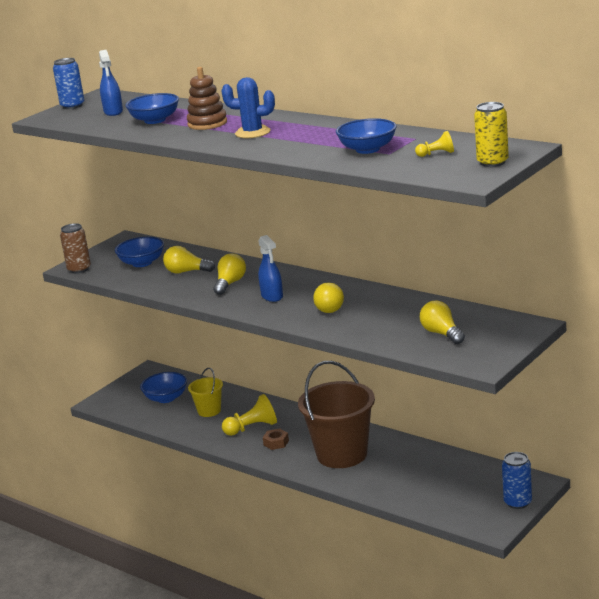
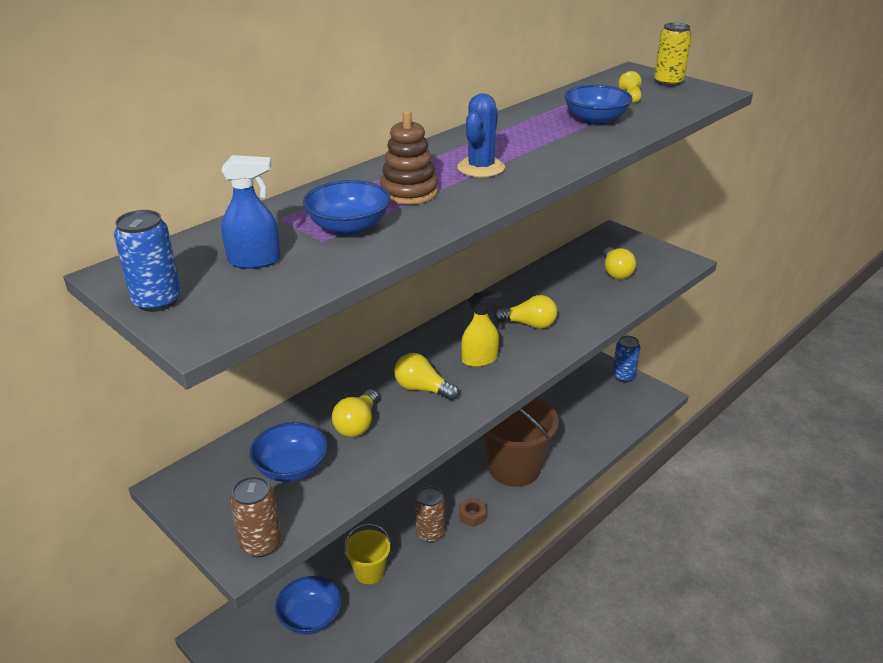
camera: 85 degrees left, 10 degrees up
(252, 428) = (430, 533): yellow pawn -> brown can
(272, 296) = (479, 360): blue spray bottle -> yellow spray bottle
(441, 333) = (616, 272): yellow light bulb -> yellow light bulb turned 75 degrees counterclockwise

